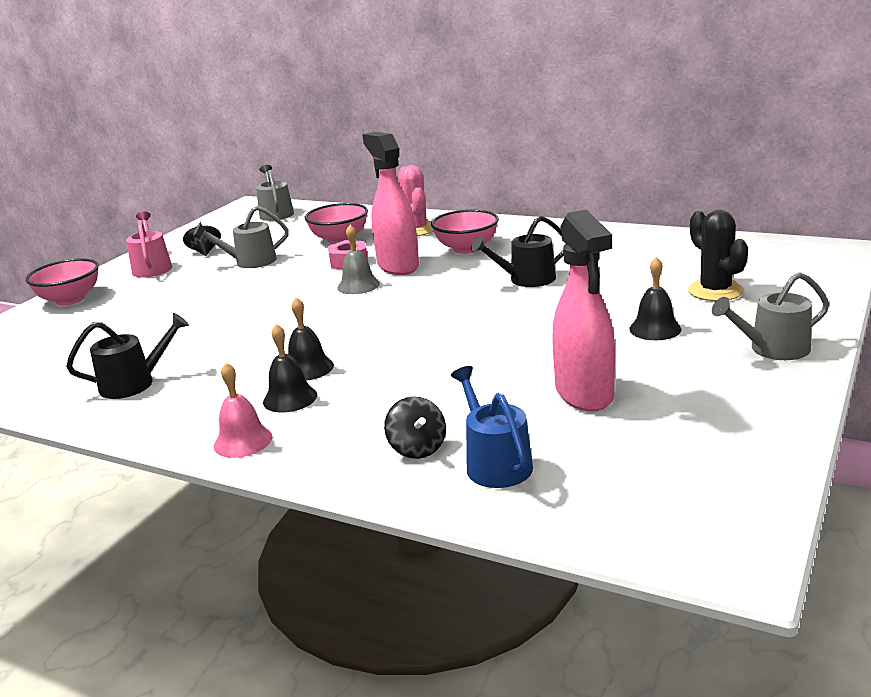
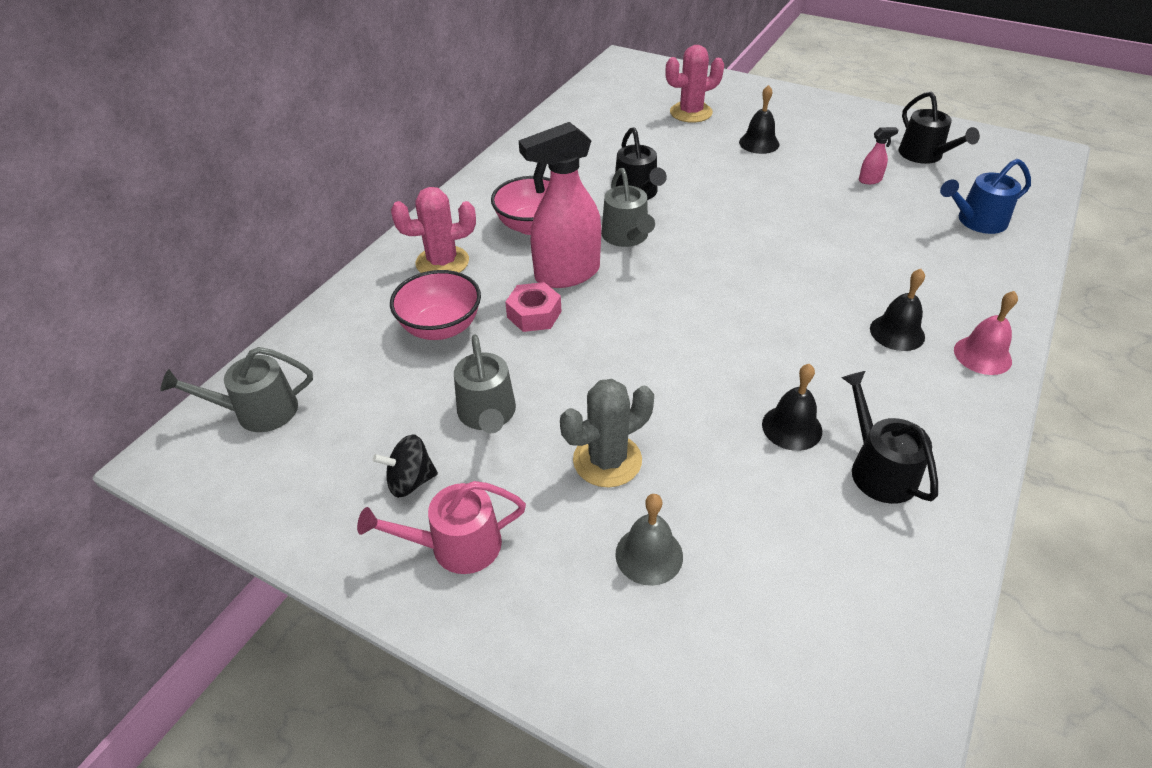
camera: 90 degrees left, 20 degrees up
(70, 299) = (573, 645): pink bowl -> none
(193, 296) = (607, 460): none -> grey cactus
(308, 368) = (833, 325): black bell -> black bell (792, 427)
(358, 285) = (618, 302): grey bell -> grey bell (649, 555)
(417, 448) = (966, 255): black spinning top -> none
(584, 394) = (870, 180): pink spray bottle -> pink spray bottle, size x0.40
(669, 437) = (924, 155): none -> black watering can
(715, 291) = (691, 112): black cactus -> pink cactus
(773, 349) = (796, 107): grey watering can -> grey watering can (626, 236)

